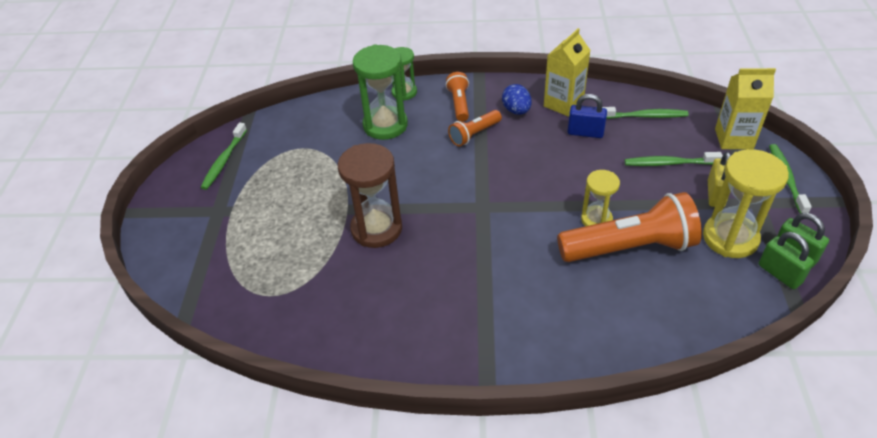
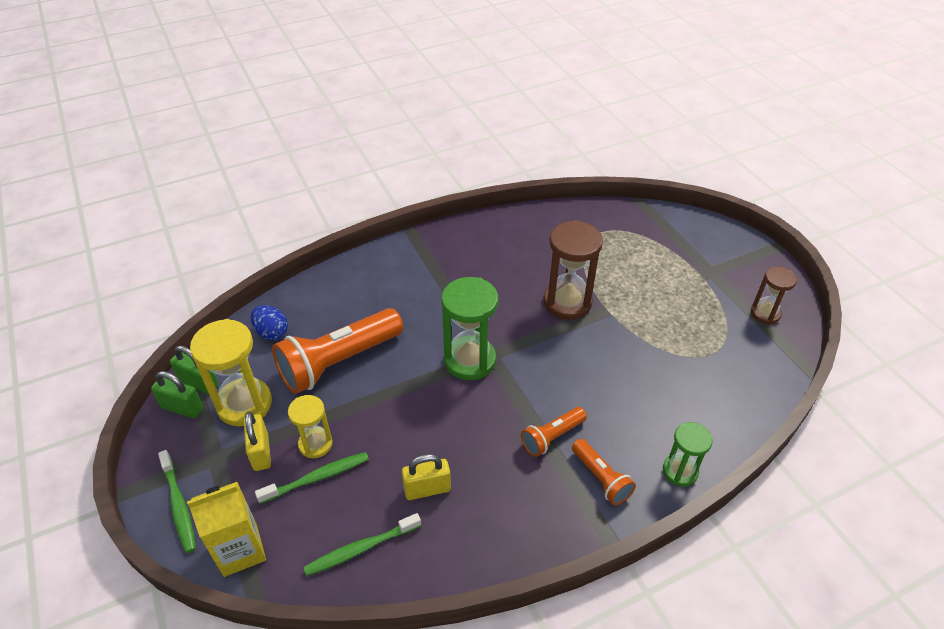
camera: 150 degrees right, 0 degrees up
(224, 161) = (765, 313): green toothbrush -> brown hourglass
(385, 125) = (657, 412): green hourglass -> green hourglass (470, 360)
(474, 134) = (552, 437): orange flashlight -> orange flashlight turned 150 degrees counterclockwise
(516, 110) = (526, 494): blue egg -> blue egg (272, 332)
(563, 104) = (473, 530): yellow carton -> none
(585, 133) = (427, 489): blue padlock -> yellow padlock
(596, 219) = (377, 379): yellow hourglass -> yellow hourglass (315, 444)

